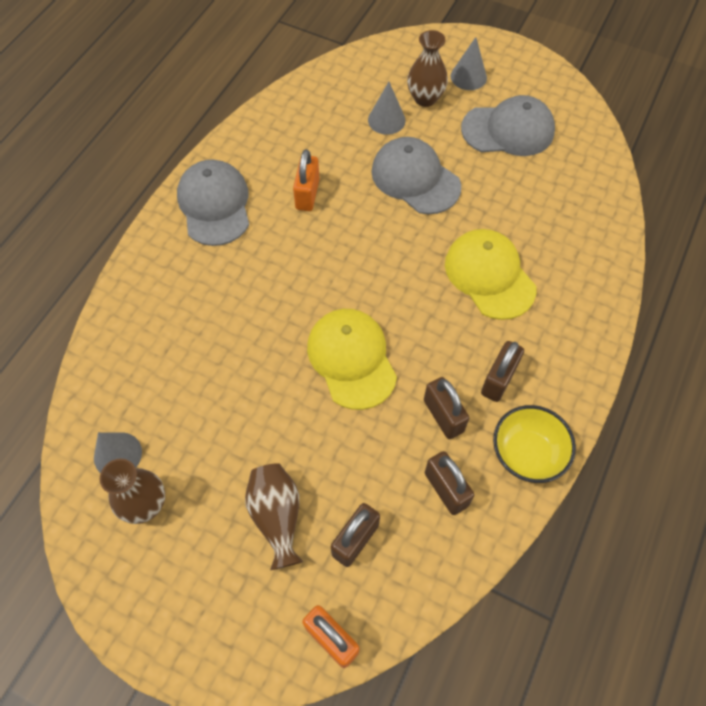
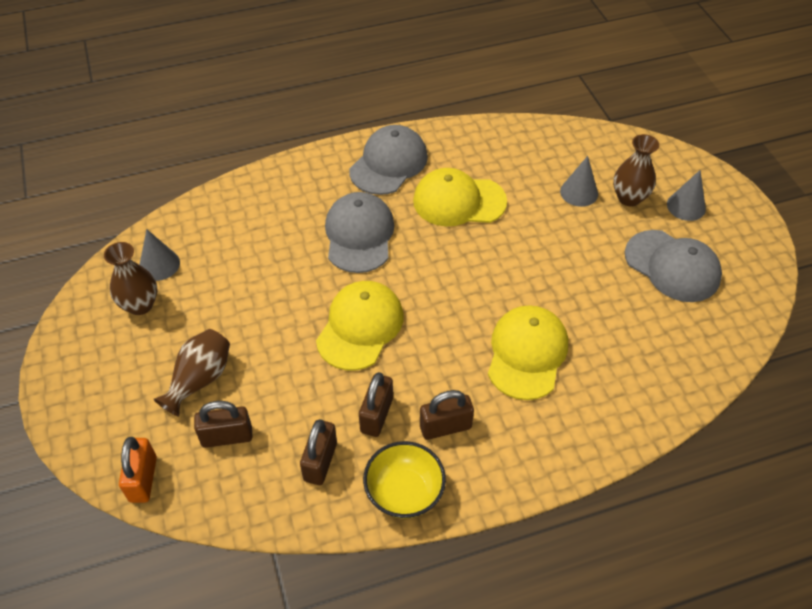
camera: 45 degrees right, 10 degrees down
(307, 194) = (459, 201): orange padlock -> yellow cap
(415, 178) = (551, 247): grey cap -> grey cap (359, 235)

